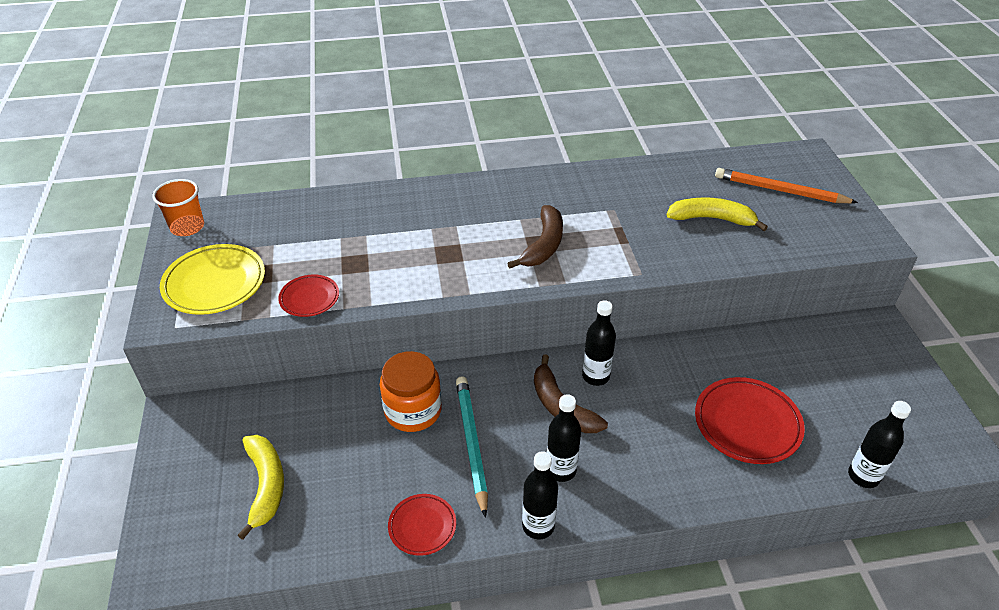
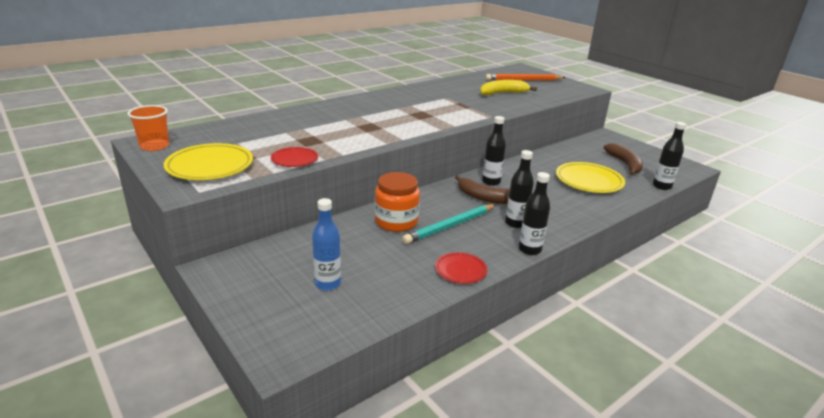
camera: 30 degrees left, 15 degrees down
(266, 485) = (327, 284): yellow banana -> blue bottle
(471, 443) = (450, 226): turquoise pencil -> turquoise pencil turned 90 degrees counterclockwise
(544, 245) = (424, 115): brown banana -> brown banana (625, 164)
(747, 424) = (589, 181): red plate -> yellow plate

